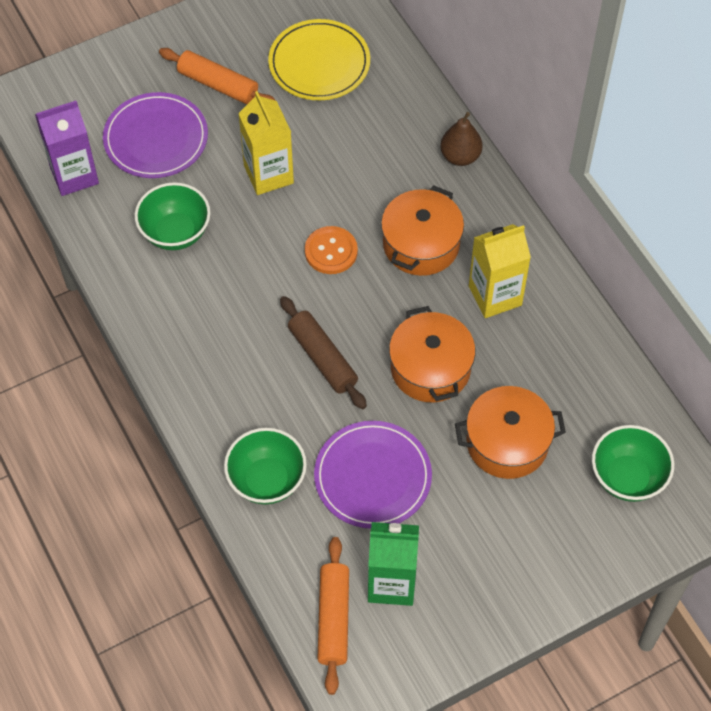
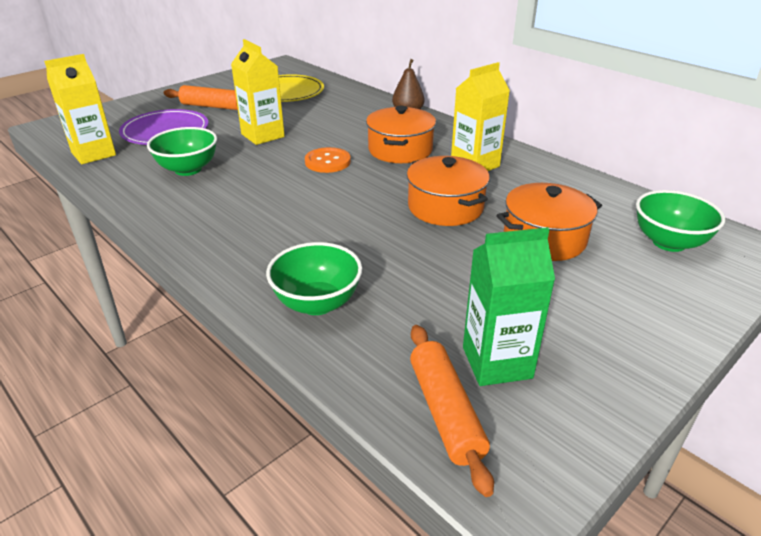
camera: 15 degrees left, 25 degrees down
(74, 175) = (93, 154): purple carton -> yellow carton
(322, 358) = (344, 215): brown rolling pin -> none
(372, 477) = (429, 282): purple plate -> none

